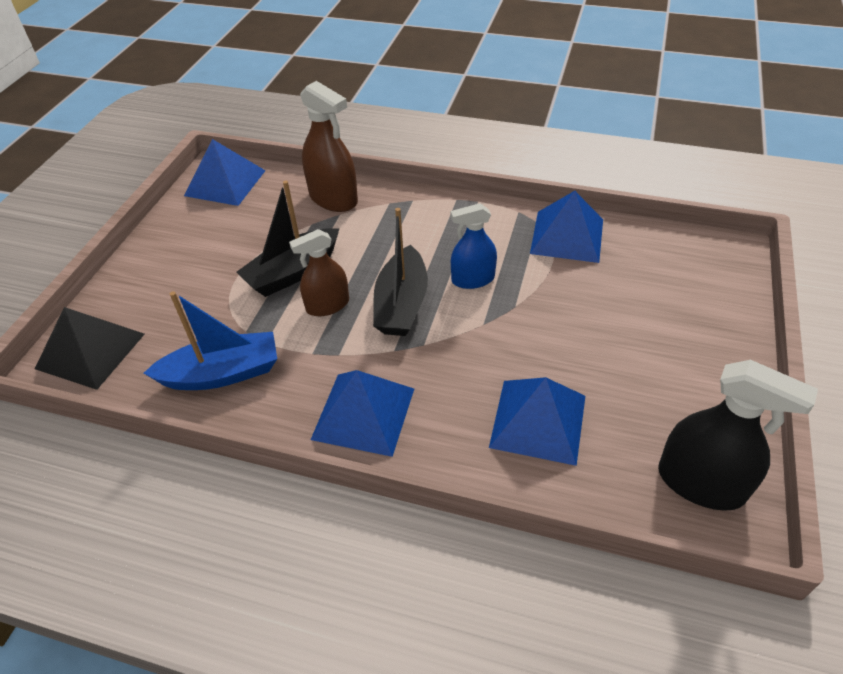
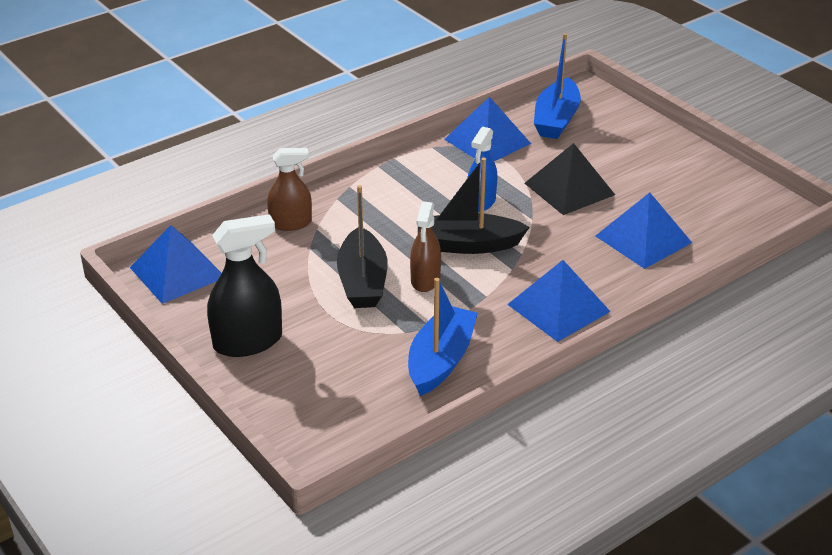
camera: 55 degrees left, 10 degrees down
(90, 350) = (325, 426): black pyramid -> black pyramid (569, 189)
(333, 198) = (291, 223): brown spray bottle -> brown spray bottle, size x0.66
(401, 304) = (468, 244): black boat -> black boat turned 135 degrees clockwise
(658, 258) = (556, 119): none -> blue boat
(700, 483) = (748, 206): black spray bottle -> black spray bottle (247, 341)

